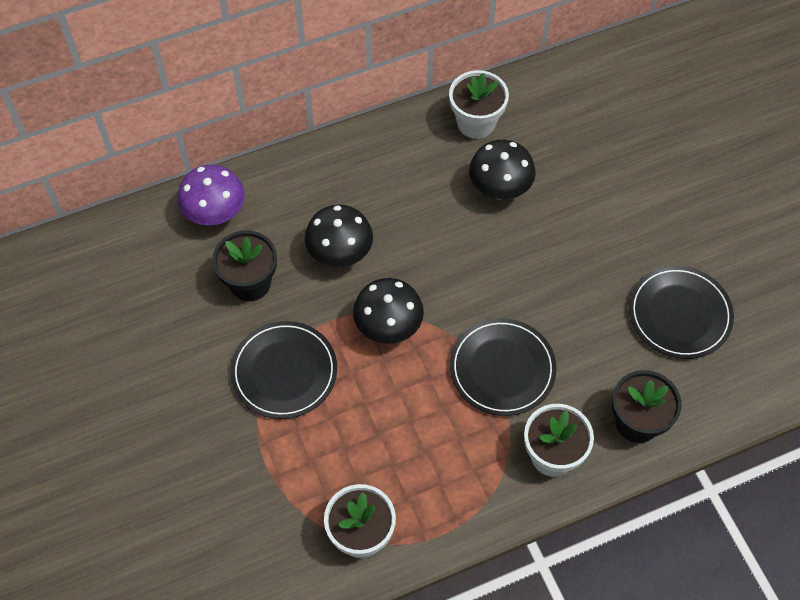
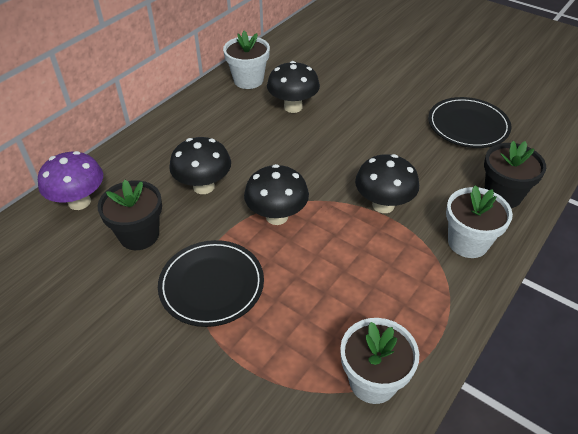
camera: 30 degrees left, 15 degrees down
(502, 369) = (383, 205): black plate -> black mushroom

